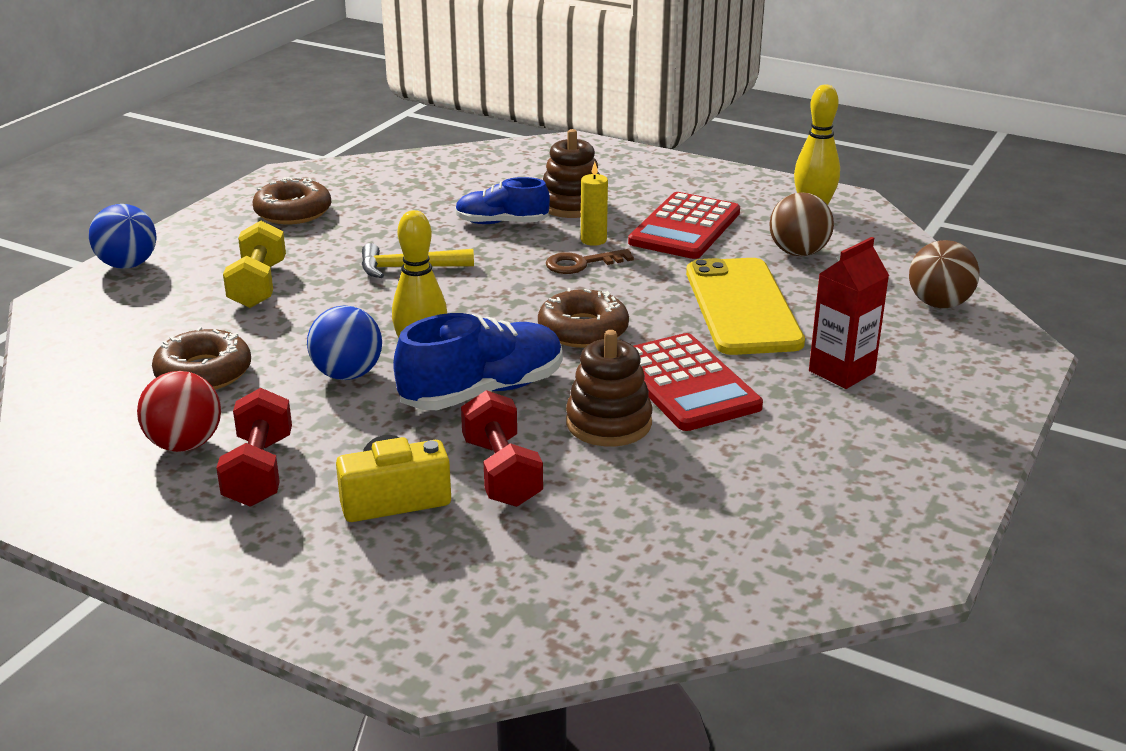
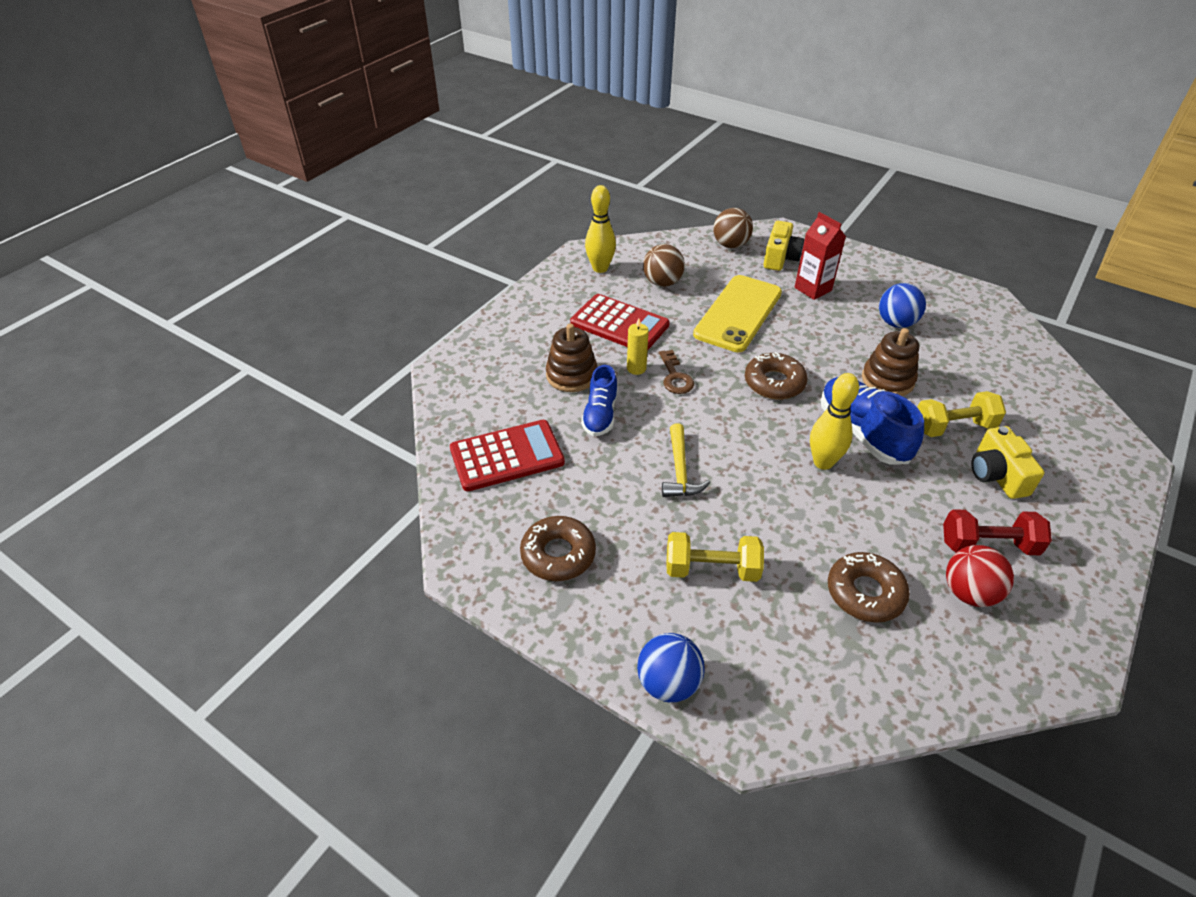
camera: 85 degrees left, 15 degrees up
(347, 374) = (852, 503): blue ball -> blue ball (896, 323)
(501, 472) = (953, 427): red dumbbell -> yellow dumbbell
(685, 384) = (836, 346): red calculator -> red calculator (507, 456)
(742, 307) = (738, 313): yellow phone -> yellow phone turned 60 degrees counterclockwise
(924, 346) = (780, 258): none -> yellow camera

